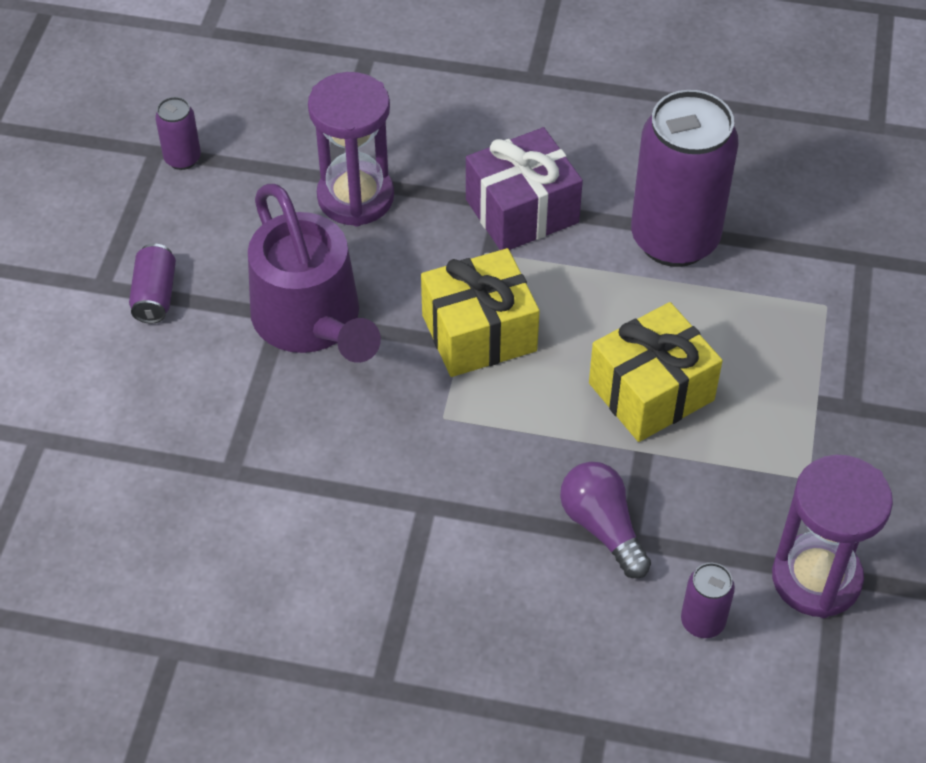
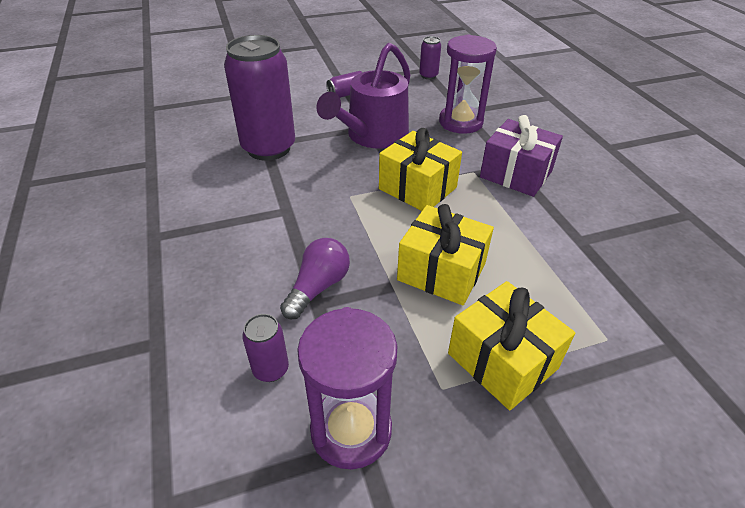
camera: 60 degrees right, 10 degrees down
(674, 239) = (569, 239): purple can -> purple can (269, 148)
(804, 408) = (502, 361): none -> yellow gift

